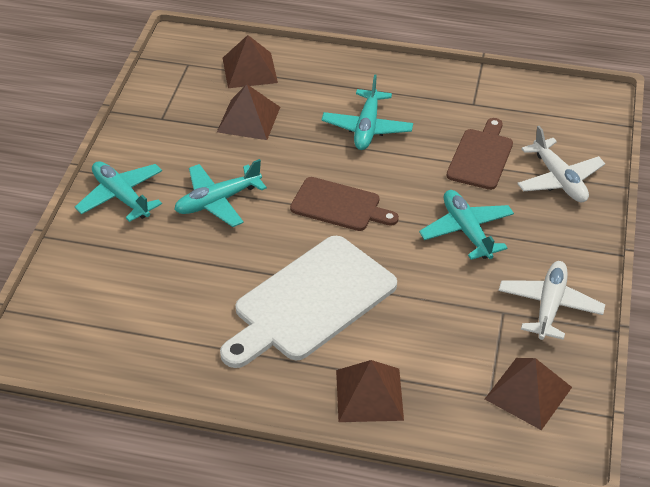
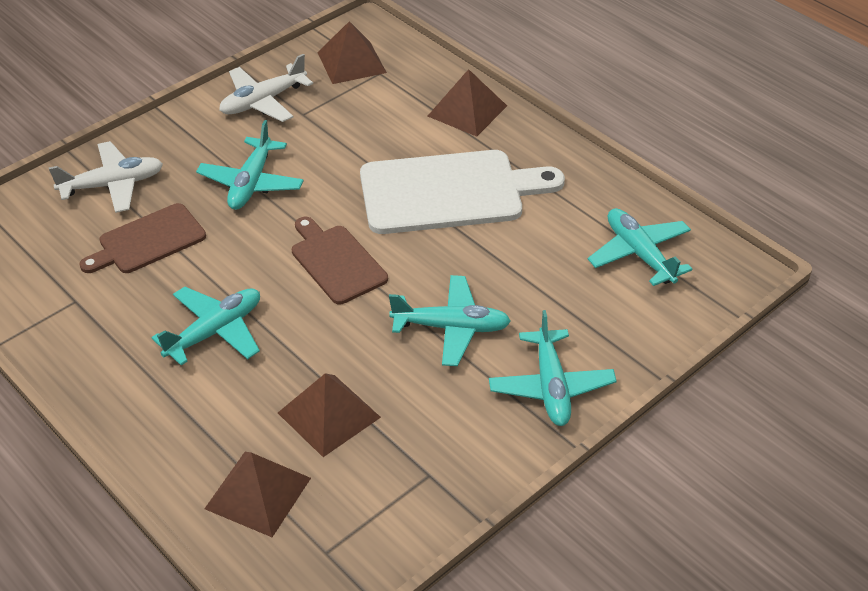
camera: 145 degrees left, 0 degrees up
(115, 325) = (639, 254): none -> turquoise plane
(559, 179) = (112, 185): white plane -> white plane turned 60 degrees clockwise

